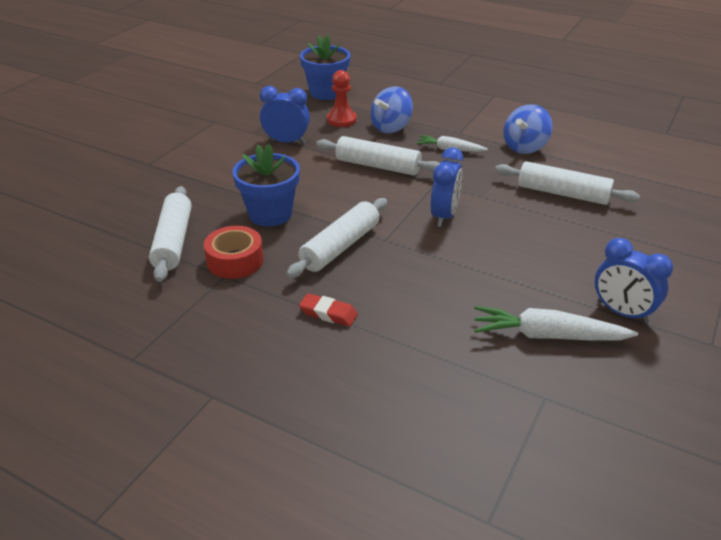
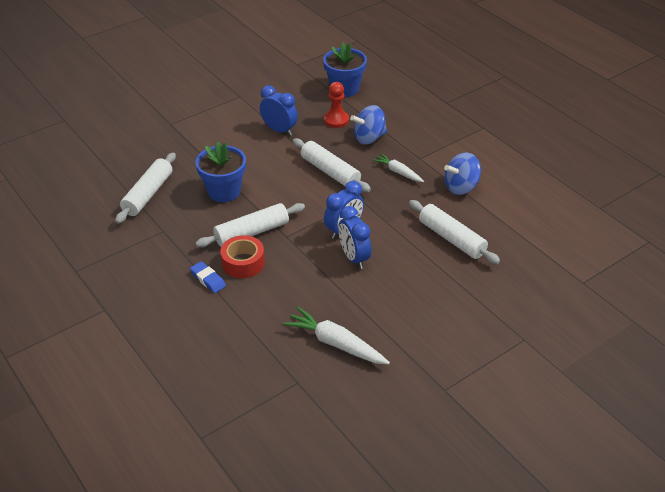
camera: 25 degrees right, 5 degrees up
(235, 261) = (177, 221): red tape -> red tape (243, 263)
(328, 313) = (208, 279): red eraser -> blue eraser
(621, 312) = (402, 345): blue clock -> blue clock (354, 258)

